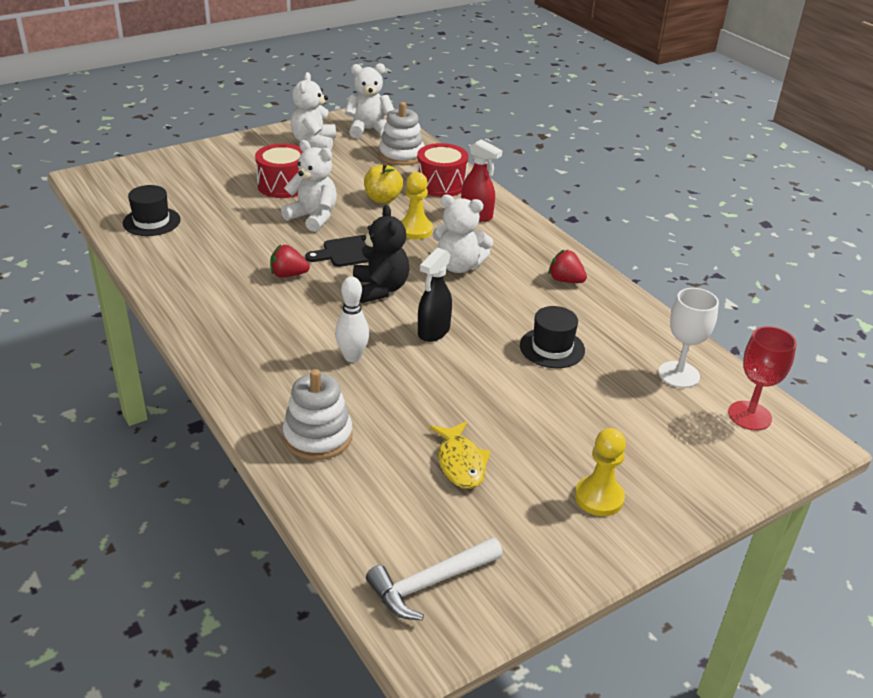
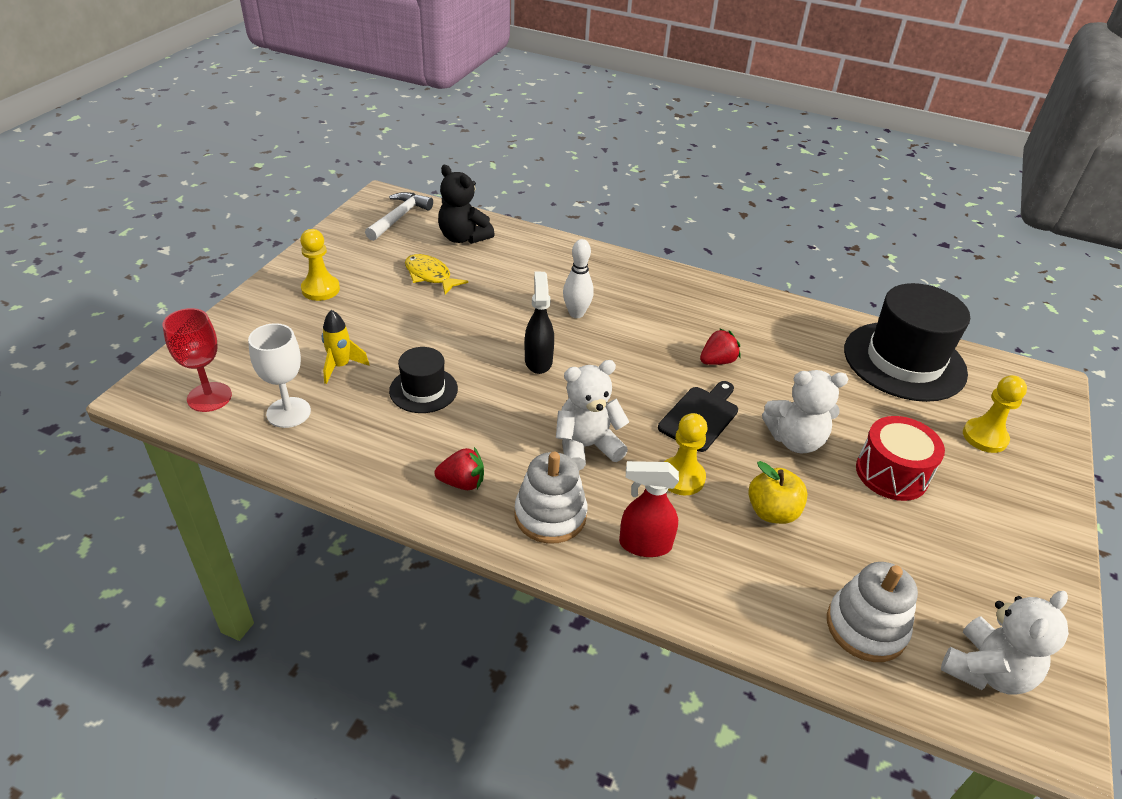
camera: 145 degrees right, 5 degrees up
(151, 221) = (904, 361): black hat -> black hat, size x1.92
(192, 176) = (984, 437): none -> yellow pawn
(314, 143) = (990, 582): white teddy bear -> none
(318, 436) = (536, 257): white stacking toy -> white stacking toy (550, 515)
(380, 289) = (627, 383): black teddy bear -> black teddy bear (463, 237)
(441, 184) = (745, 585): red drum -> none
(616, 397) = (340, 366): none -> yellow rocket

